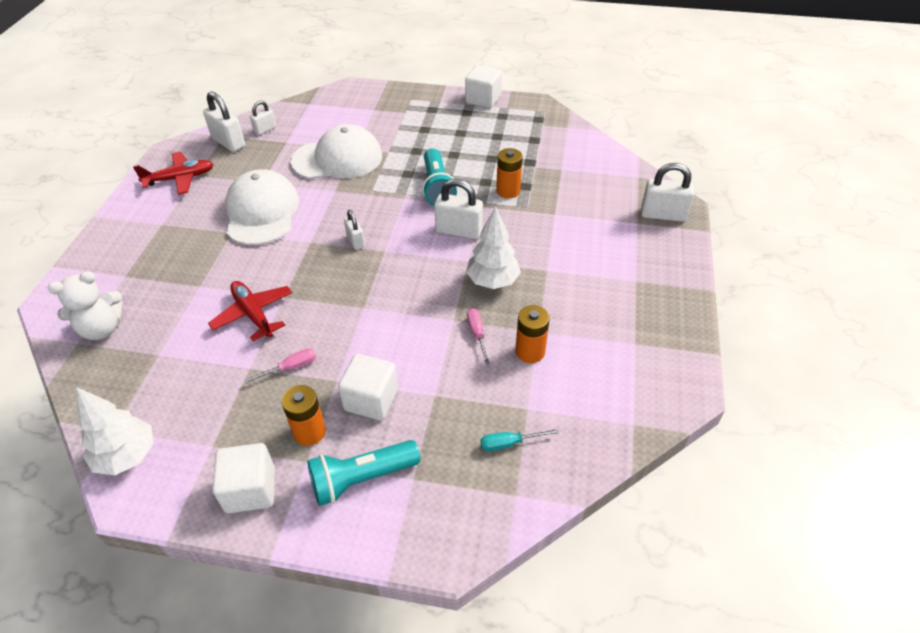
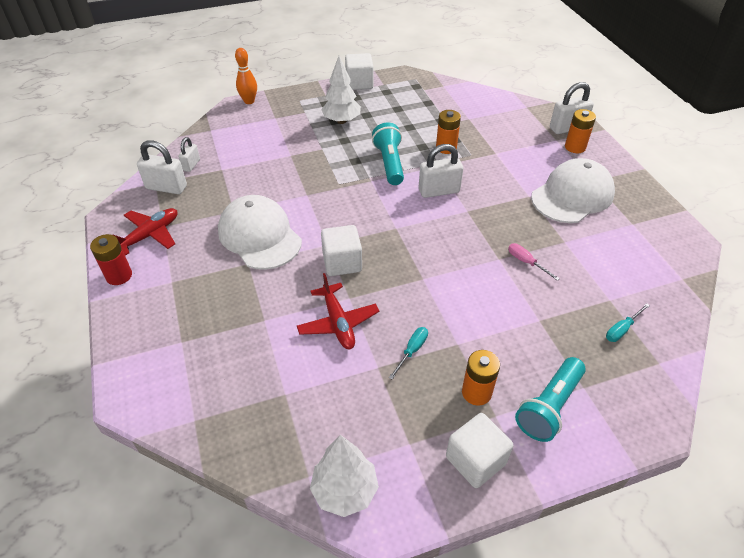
camera: 30 degrees left, 0 degrees up
(102, 329) = (207, 396): white teddy bear -> none
(129, 203) = (119, 276): none -> red battery
(253, 314) = (338, 322): red plane -> red plane turned 135 degrees counterclockwise
(290, 368) = (412, 351): pink screwdriver -> turquoise screwdriver
(337, 159) = (284, 168): white cap -> white cap (572, 195)
(355, 241) = (365, 229): white padlock -> none
(365, 87) = (249, 101): none -> orange bowling pin
(371, 399) = (498, 345): white cube -> white cube (342, 262)
(437, 187) = (389, 163): turquoise flashlight -> turquoise flashlight turned 150 degrees counterclockwise
(492, 281) = (499, 219): white tree -> white tree (341, 121)
(530, 351) = (573, 259): orange battery -> orange battery (575, 147)

